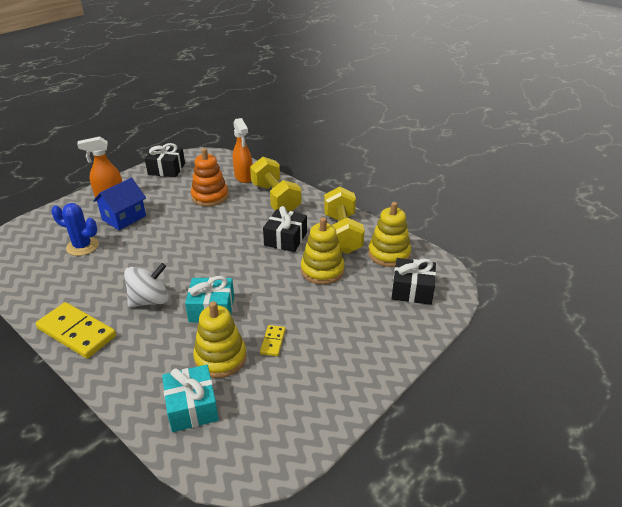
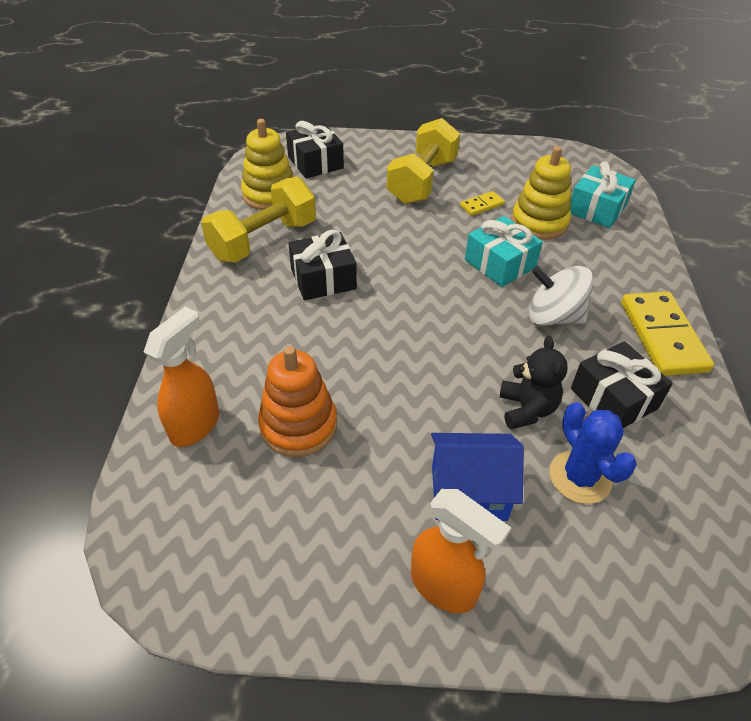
camera: 130 degrees left, 10 degrees up
(125, 253) = (527, 409): none -> black teddy bear
(166, 169) = (262, 582): black gift -> black gift (613, 398)
(275, 198) = (232, 343): yellow dumbbell -> yellow dumbbell (422, 181)
(322, 270) = (350, 224): yellow stacking toy -> none

